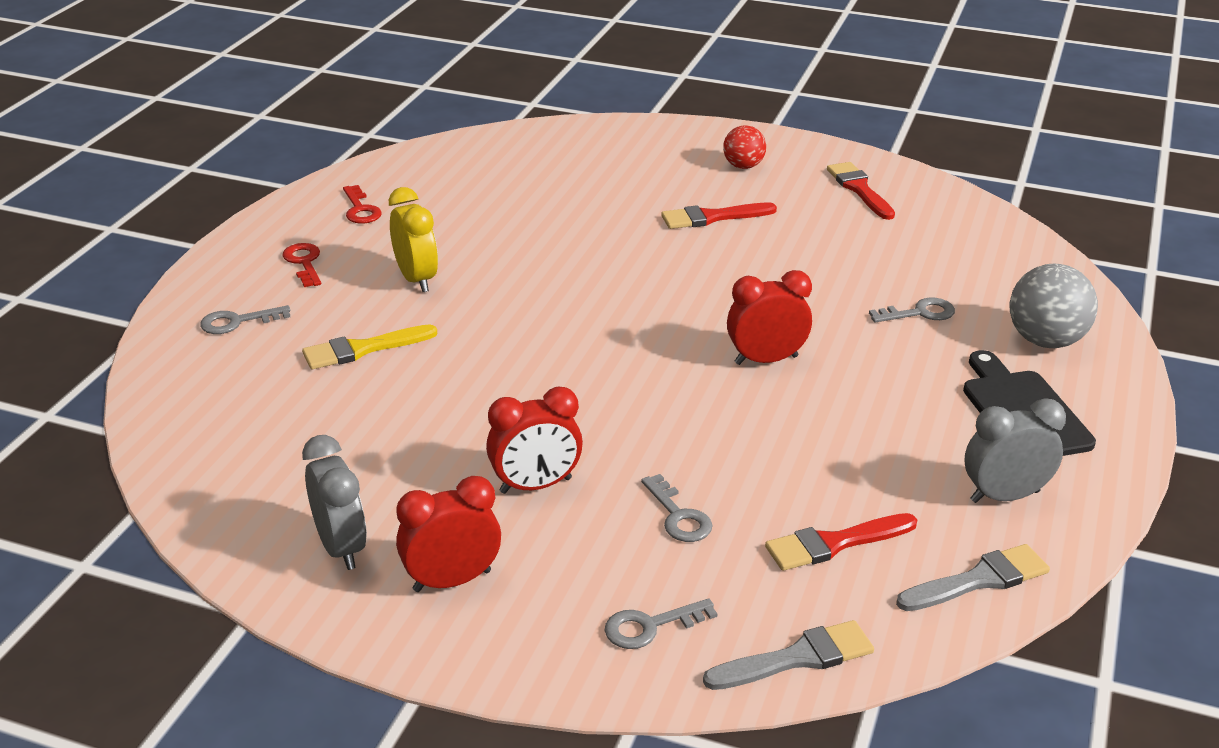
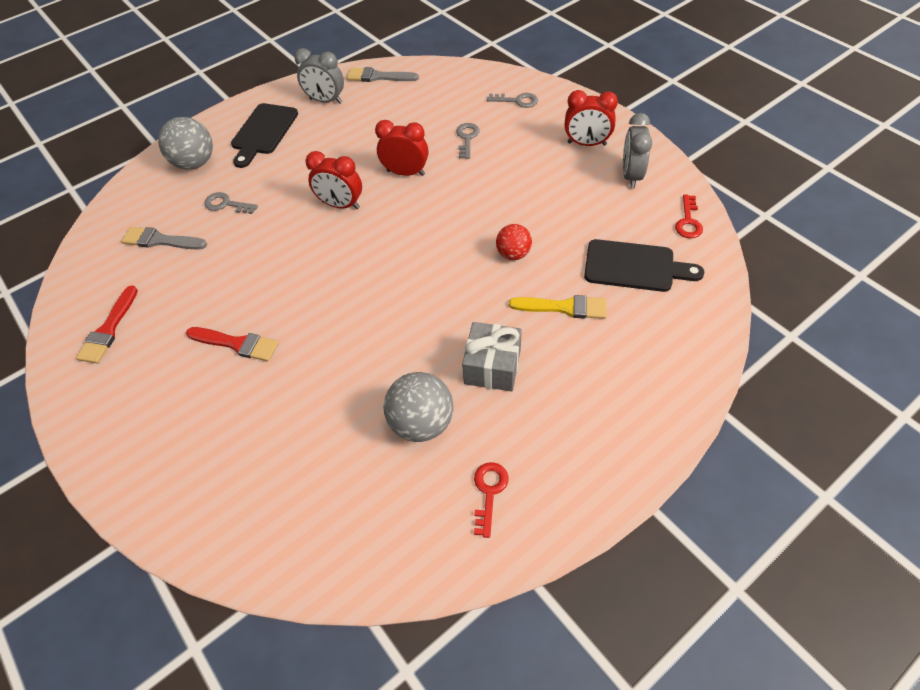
camera: 145 degrees left, 20 degrees up
(237, 322) = (642, 373): grey key -> none
(285, 419) = (634, 266): none -> black cutting board
(304, 263) = (568, 429): red key -> red key (688, 221)
(416, 279) = (492, 366): yellow clock -> grey gift
(459, 226) = (421, 423): none -> grey ball
(536, 485) = (520, 175): red clock -> red clock (405, 173)
(743, 166) = (145, 401): red ball -> red ball (513, 254)
(797, 658) = (473, 75): grey brush -> grey brush (160, 240)
(834, 543) = (415, 106): red brush -> none

